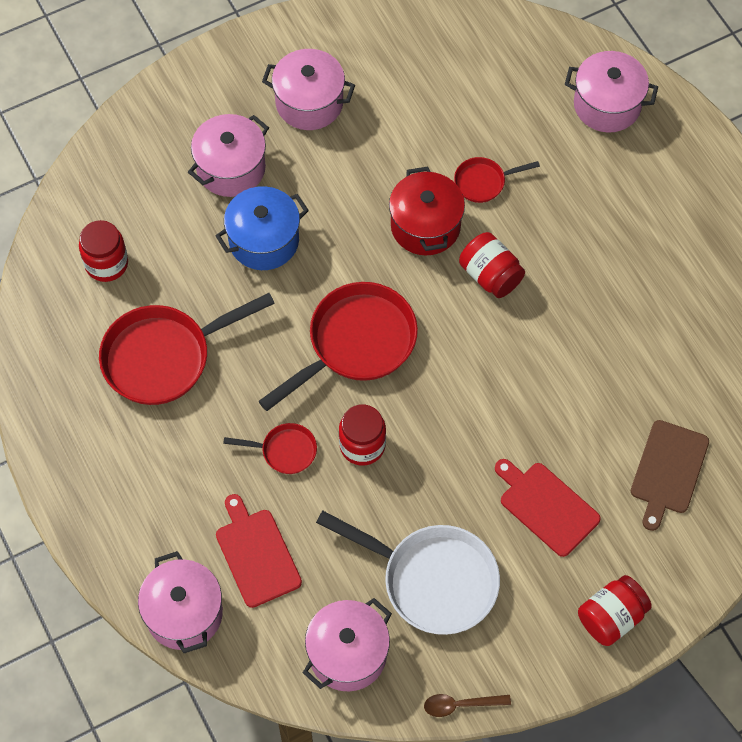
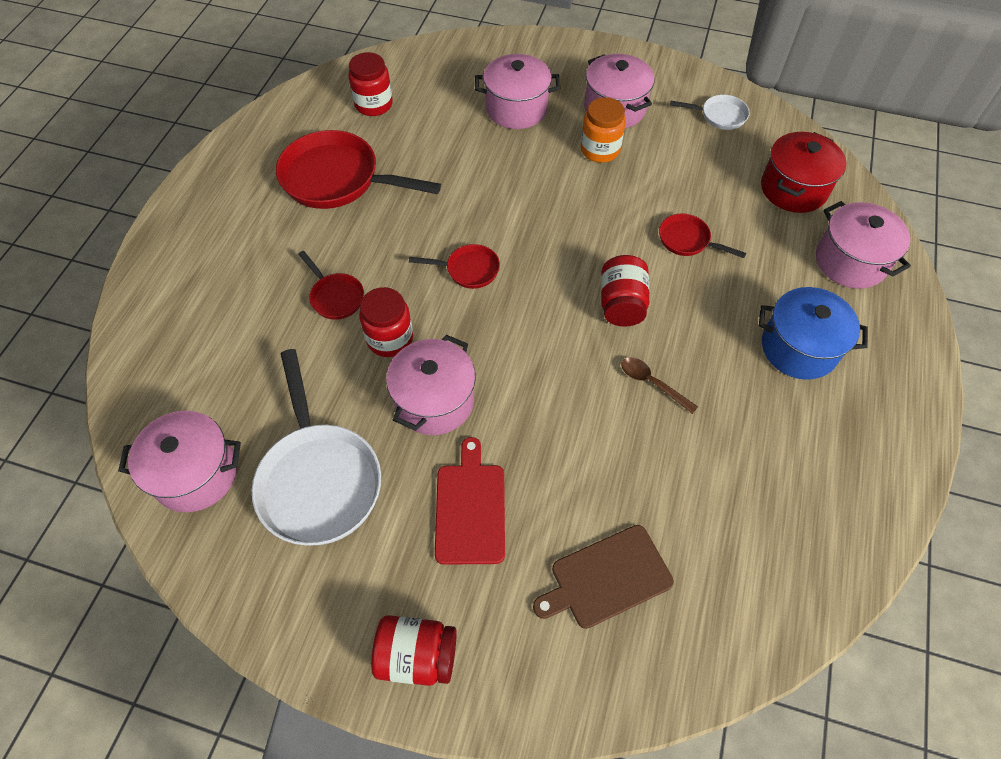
camera: 45 degrees right, 5 degrees down
(184, 613) = (140, 341): pink pot -> pink pot (434, 401)
(257, 554) = (231, 346): red cutting board -> none
(264, 241) = (485, 162): blue pot -> blue pot (799, 348)
(339, 153) = (600, 150): none -> orange jar
(356, 343) = (468, 270): red pan -> red pan, size x0.49
(397, 43) = (719, 116): none -> white pan
(425, 226) = (609, 236): red pot -> red pot (793, 189)
(460, 705) = (218, 599): brown spoon -> brown spoon (652, 383)

